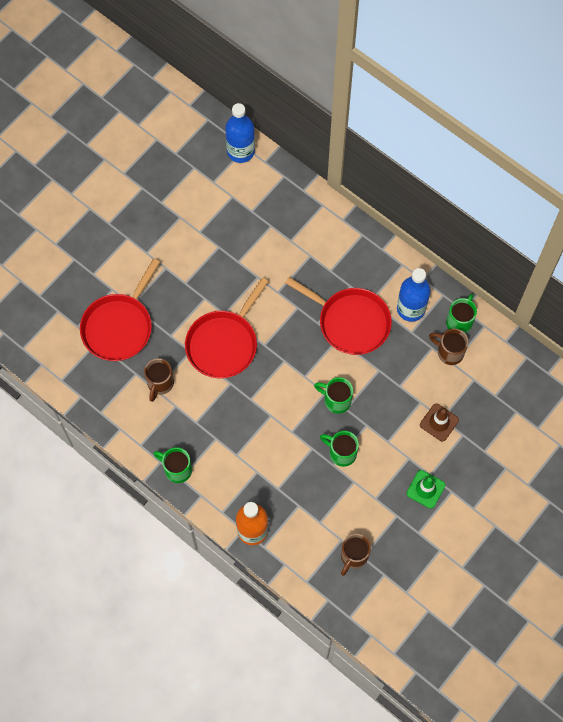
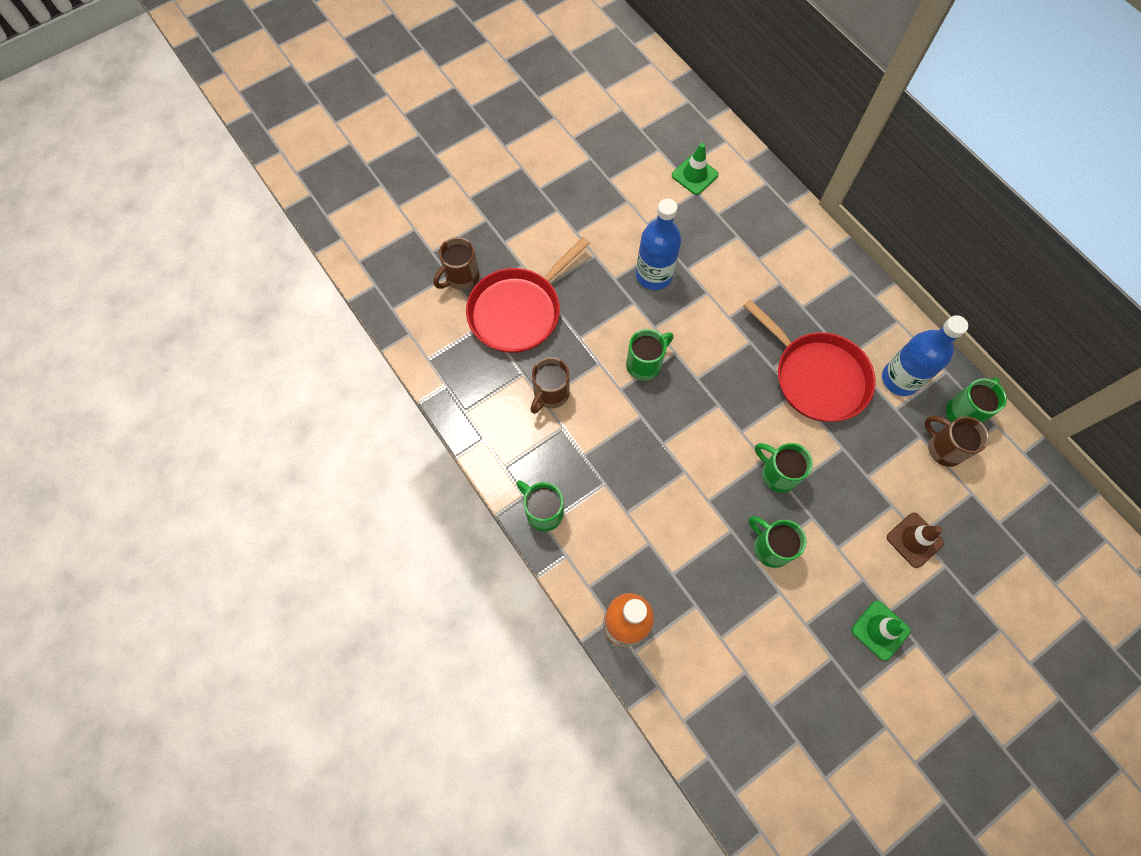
camera: 15 degrees right, 0 degrees up
(224, 343) = (645, 364): red pan -> green mug
(227, 183) = (694, 175): none -> green traffic cone
(241, 151) = (719, 144): blue bottle -> blue bottle (654, 275)
(353, 556) = (758, 702): brown mug -> brown mug (461, 277)

